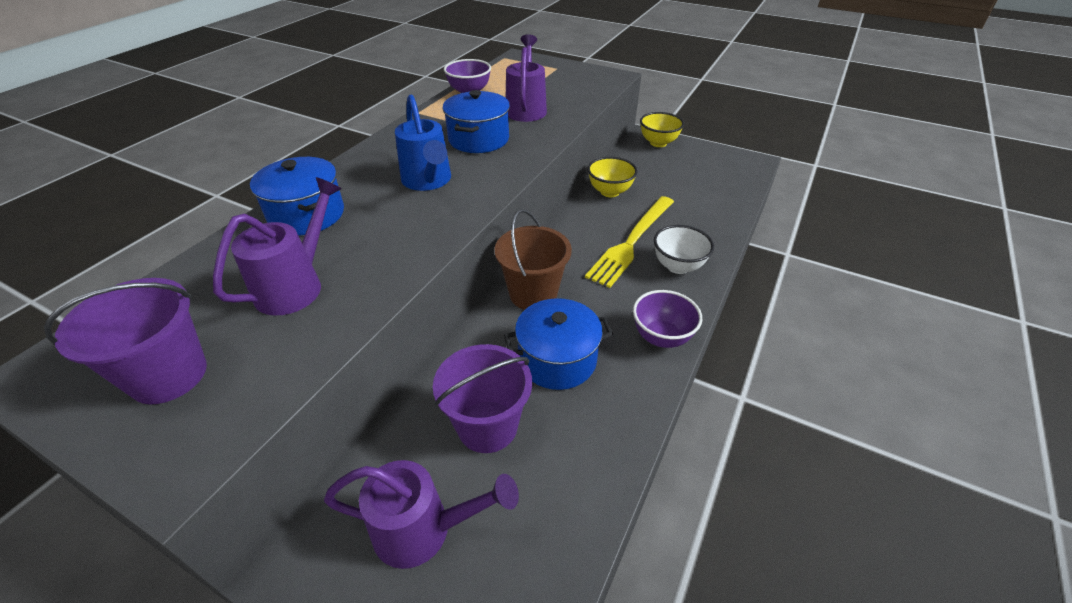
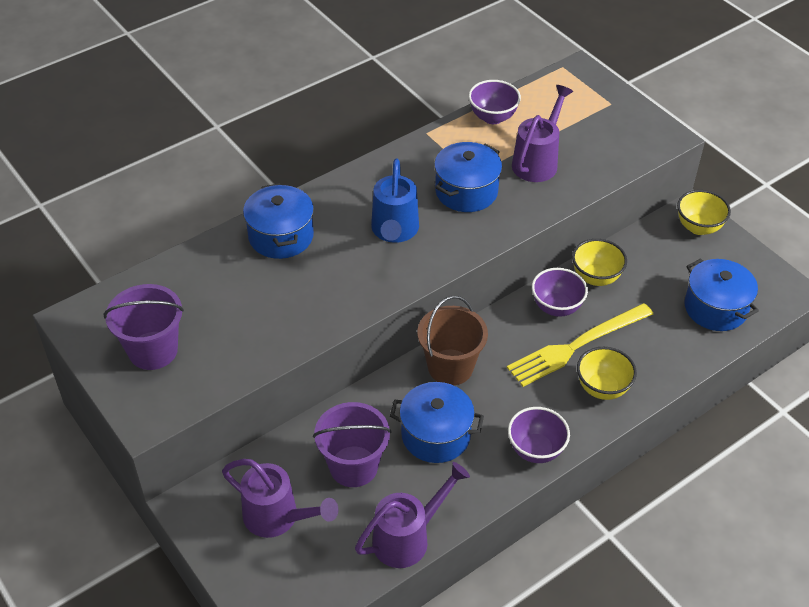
camera: 25 degrees right, 5 degrees up
(296, 285) = (252, 306): purple watering can -> purple watering can (408, 538)
(594, 220) = (556, 307): none -> purple bowl
(678, 266) = (602, 388): white bowl -> yellow bowl
(713, 186) = (715, 308): none -> blue pot

